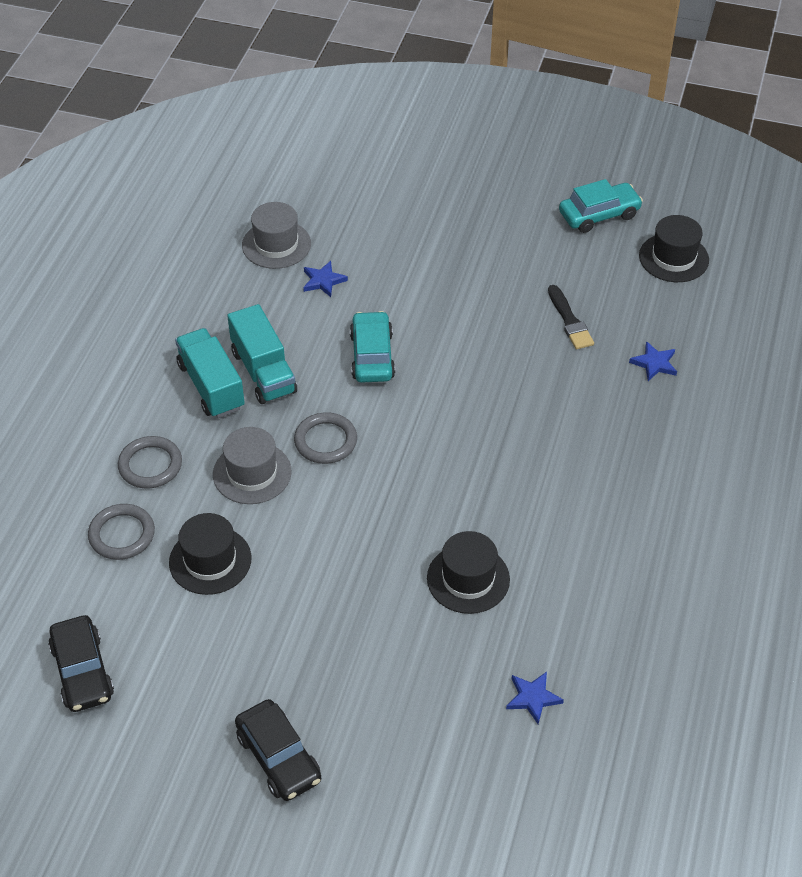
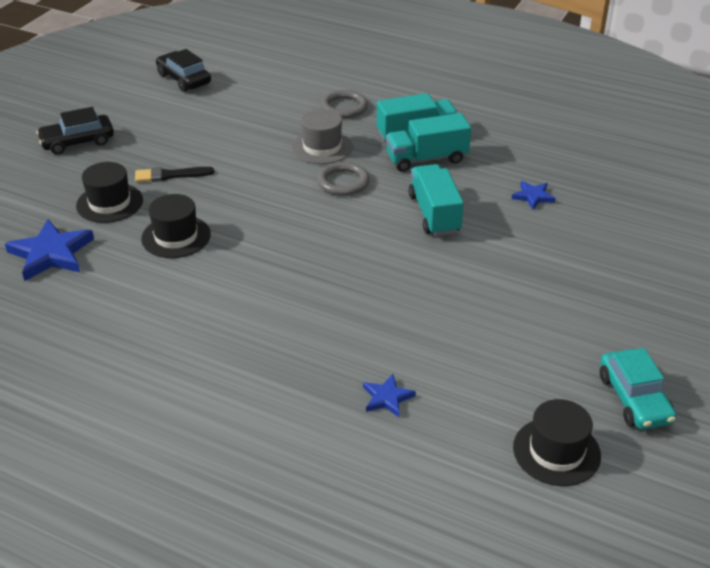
camera: 100 degrees right, 10 degrees down
(82, 671) = (184, 79): black car -> black car turned 60 degrees clockwise
(122, 534) = (286, 95): grey ring -> none
(210, 560) = (248, 126): black hat -> black hat (109, 203)
(276, 244) = (582, 176): grey hat -> none
(372, 356) = (434, 214): turquoise car -> turquoise truck
(532, 698) = (51, 254): blue star -> blue star, size x1.86
(570, 321) = (460, 344): black brush -> black brush (170, 175)

